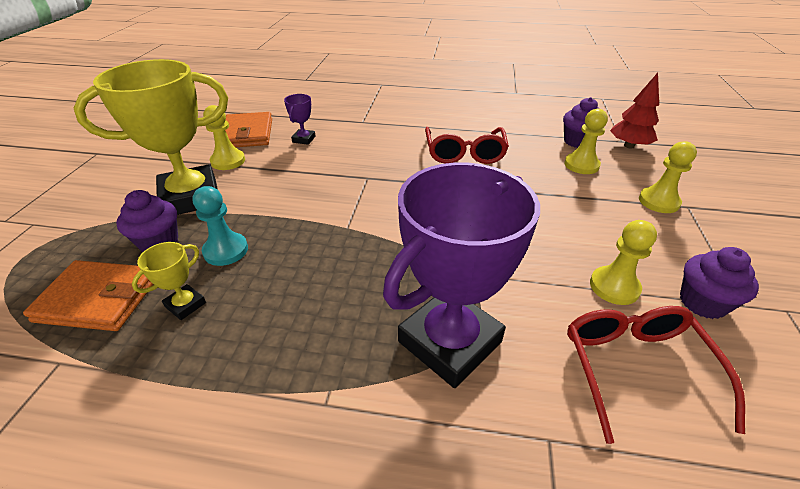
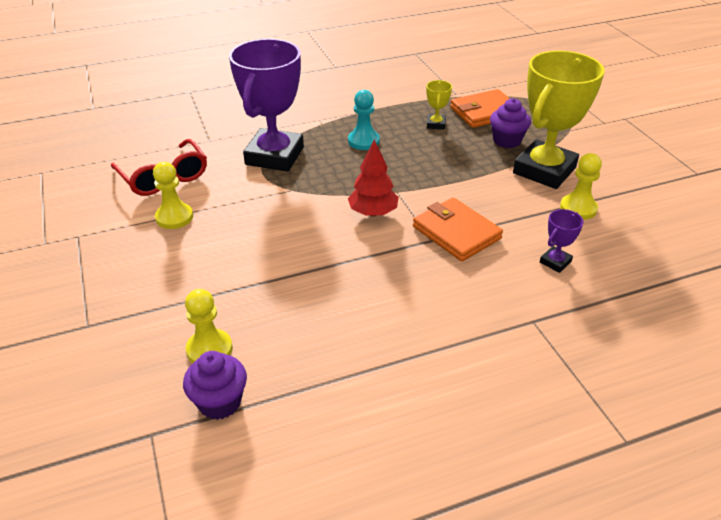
camera: 150 degrees right, 0 degrees up
(226, 250) = (457, 151): turquoise pawn -> turquoise pawn (363, 141)
(247, 133) = (623, 246): orange wallet -> orange wallet (456, 233)
(304, 139) = (555, 262): purple trophy -> purple trophy turned 60 degrees clockwise
(464, 153) = (360, 313): red glasses -> none
(629, 146) = (141, 424): red tree -> red tree (373, 212)
(658, 202) = (119, 320): yellow pawn -> none
(702, 302) = (109, 227): purple cupcake -> none

